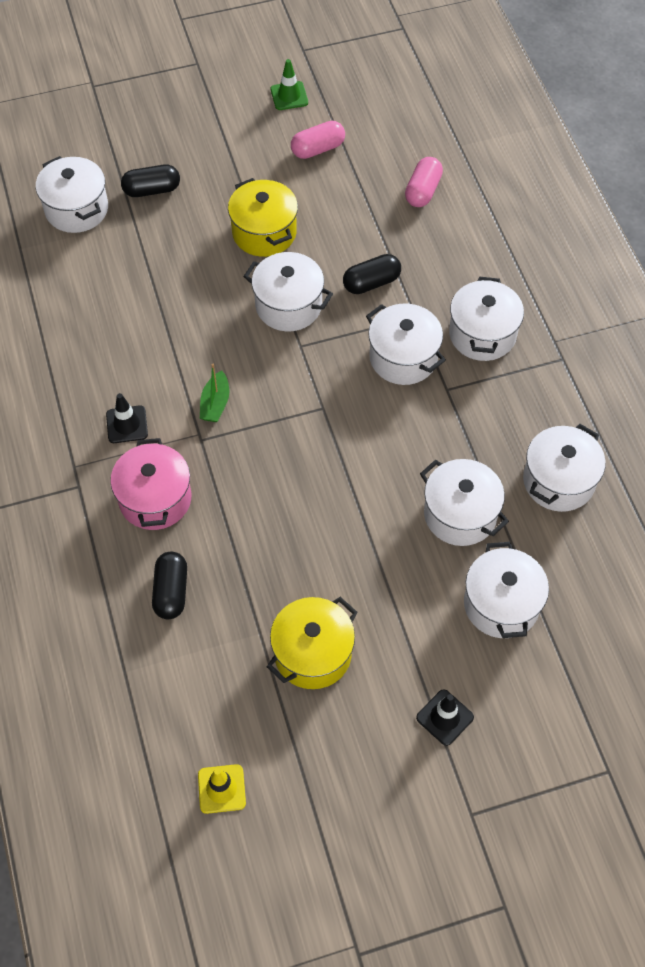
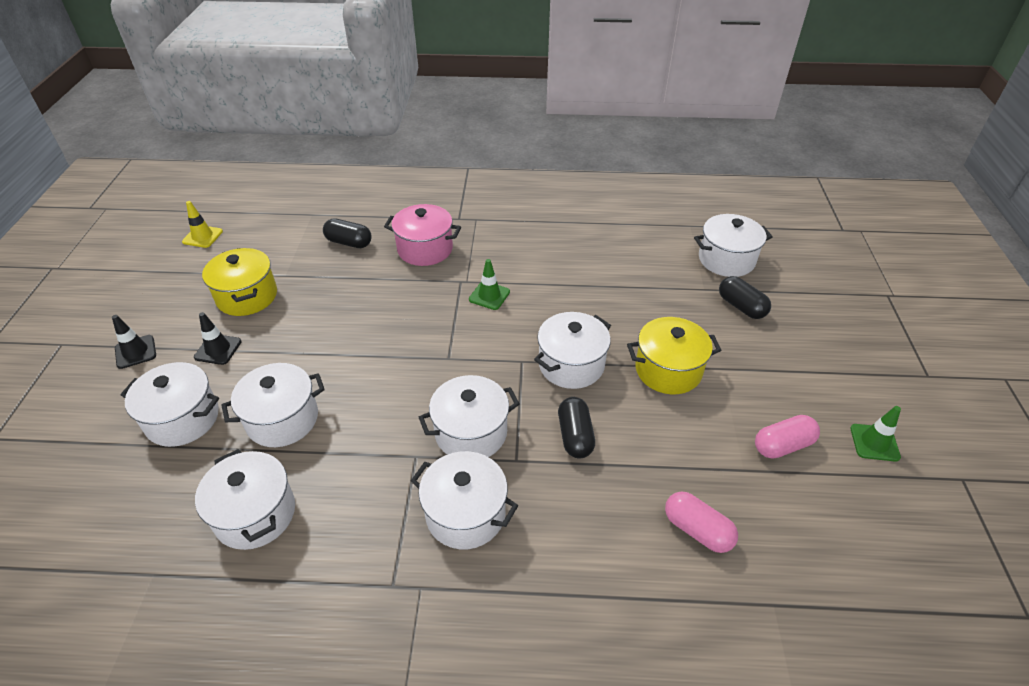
camera: 110 degrees right, 15 degrees down
(127, 424) = (496, 248): black traffic cone -> black traffic cone (218, 349)
(152, 190) = (741, 307): black capsule -> black capsule turned 45 degrees counterclockwise
(215, 403) = (489, 295): green boat -> green traffic cone
(318, 149) = (782, 445): pink capsule -> pink capsule turned 75 degrees clockwise

